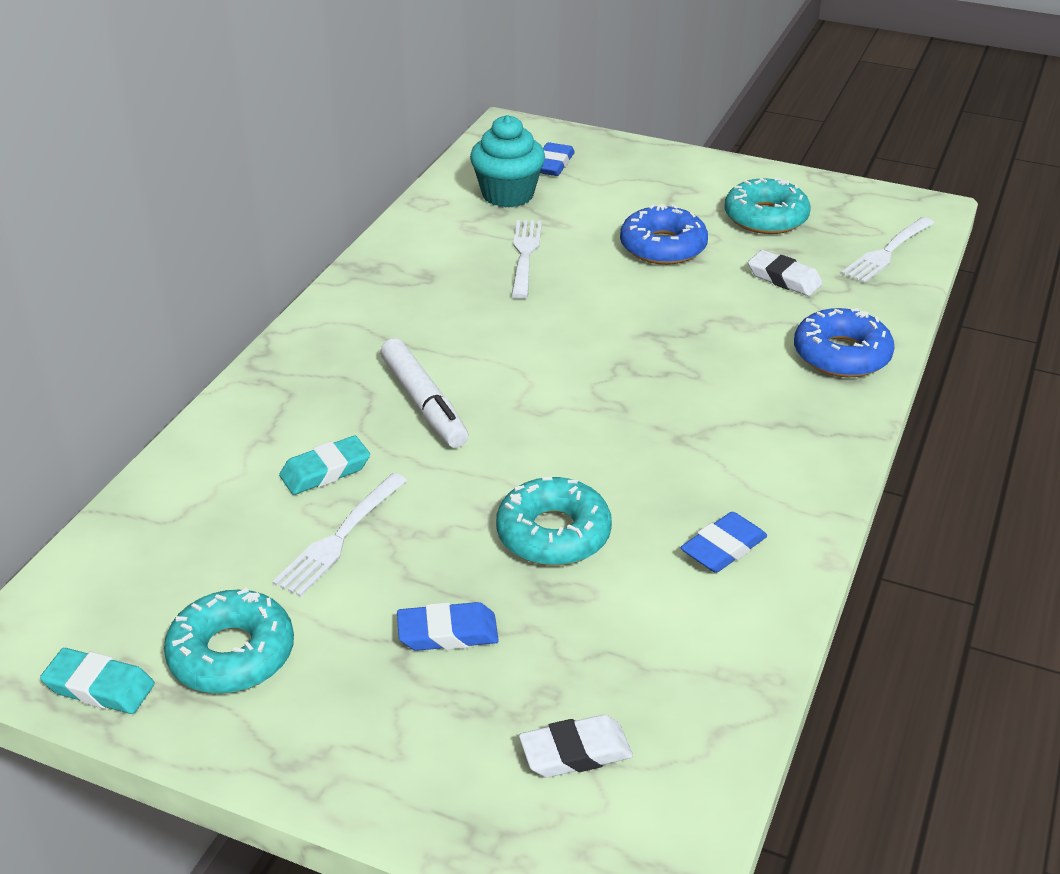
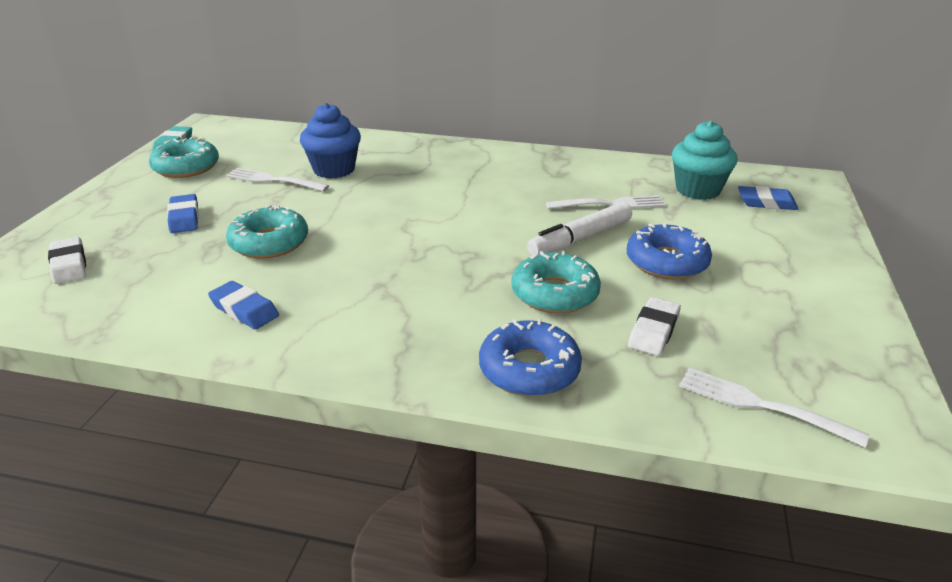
camera: 80 degrees right, 5 degrees down
(325, 471) = (334, 169): turquoise eraser -> blue cupcake
(423, 403) = (406, 188): white marker -> white marker (580, 239)
(765, 217) = (769, 317): turquoise donut -> turquoise donut (555, 293)

